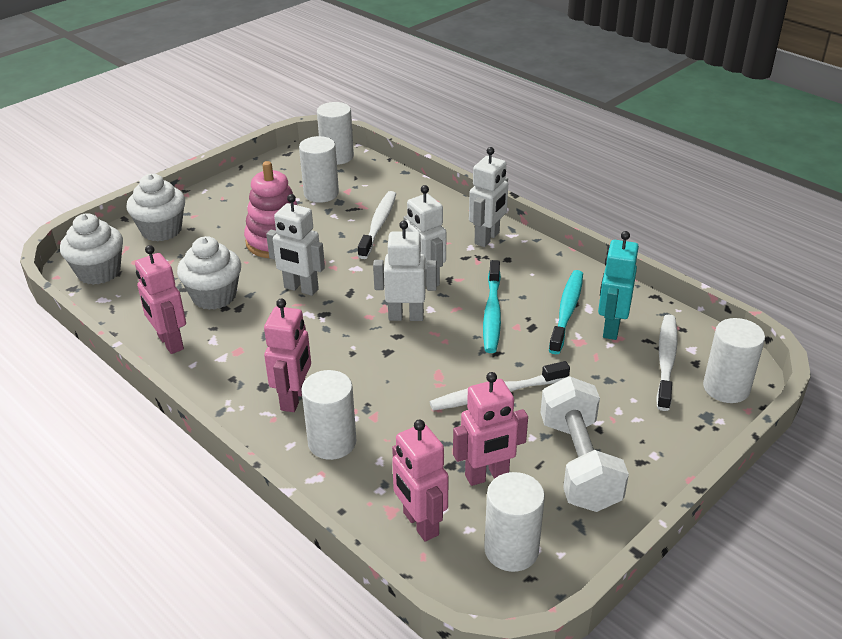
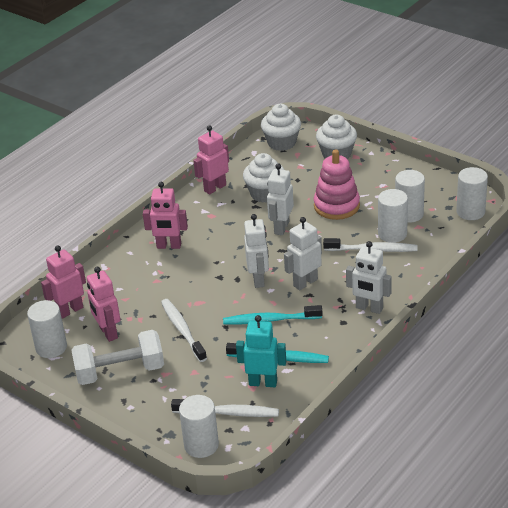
camera: 85 degrees right, 0 degrees up
(332, 442) = (132, 267): white cylinder -> white cylinder (392, 234)

